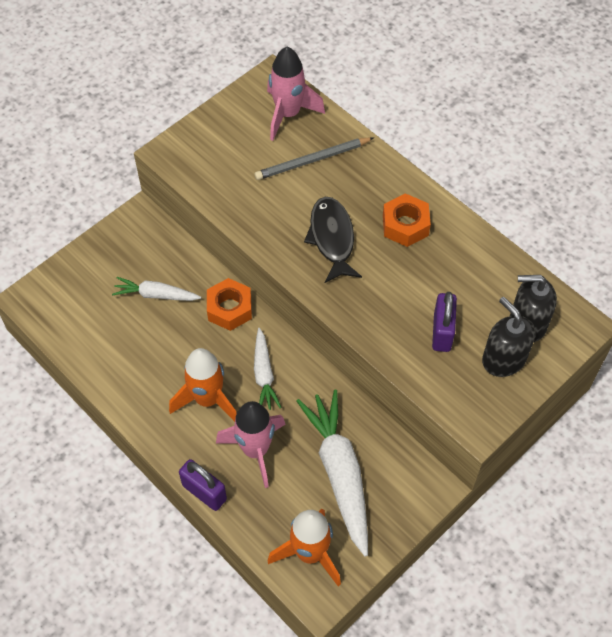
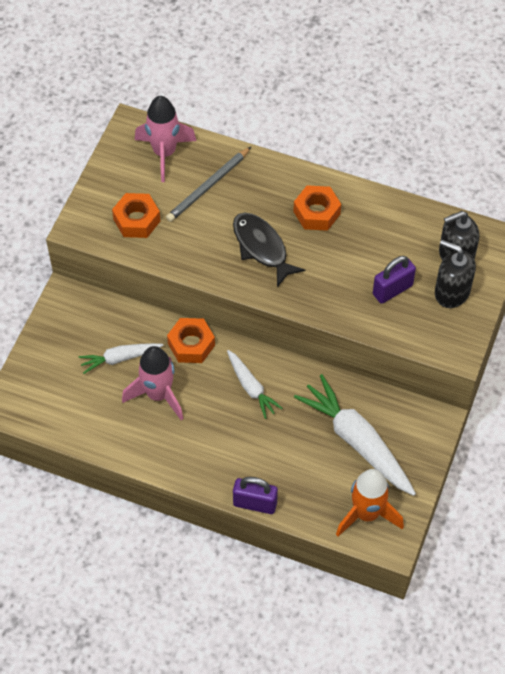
camera: 25 degrees left, 0 degrees up
(207, 399) = (215, 428): orange rocket -> none
(226, 166) = (136, 220): none -> orange nut
(255, 450) = (278, 452): pink rocket -> pink rocket (158, 394)
(442, 332) = (392, 290): purple padlock -> purple padlock turned 75 degrees clockwise

